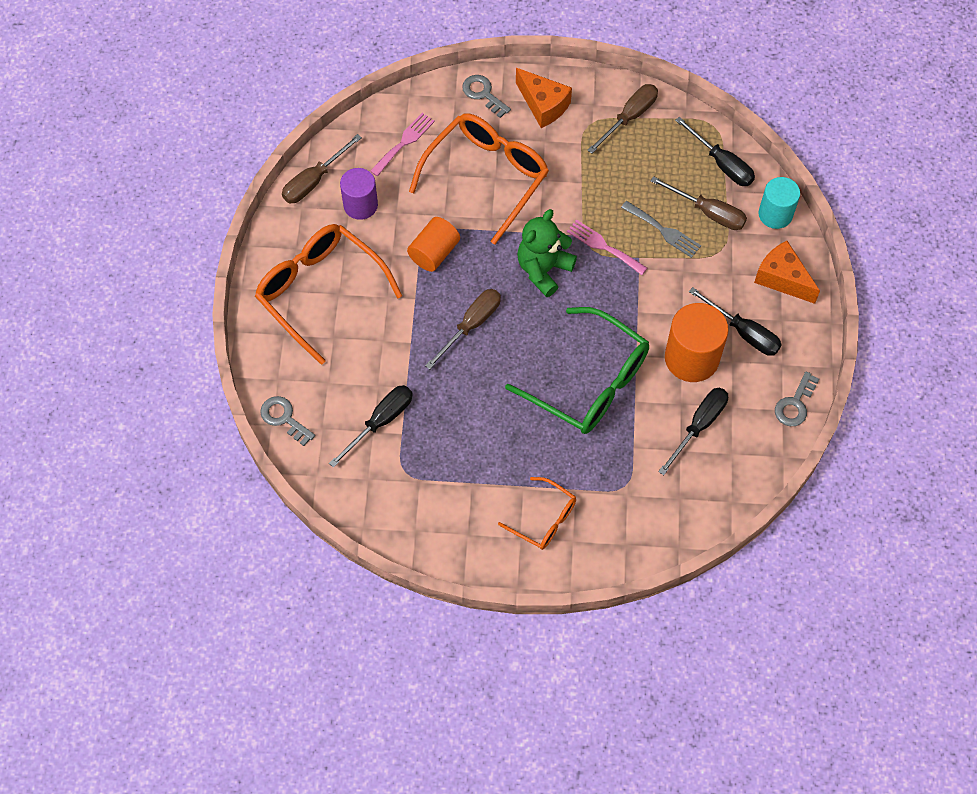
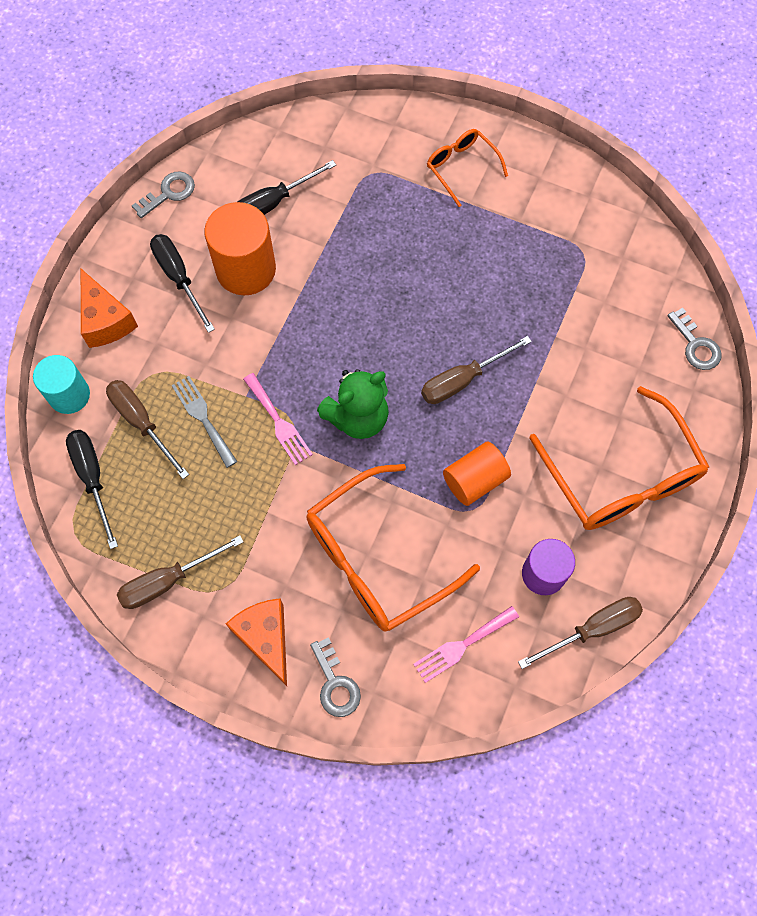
camera: 160 degrees left, 5 degrees up
(381, 422) = (593, 309): black screwdriver -> none
(590, 383) = (361, 278): green glasses -> none

